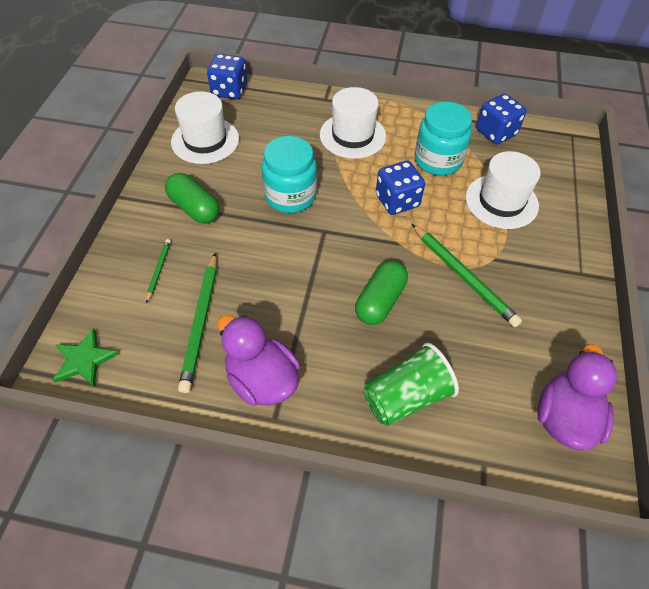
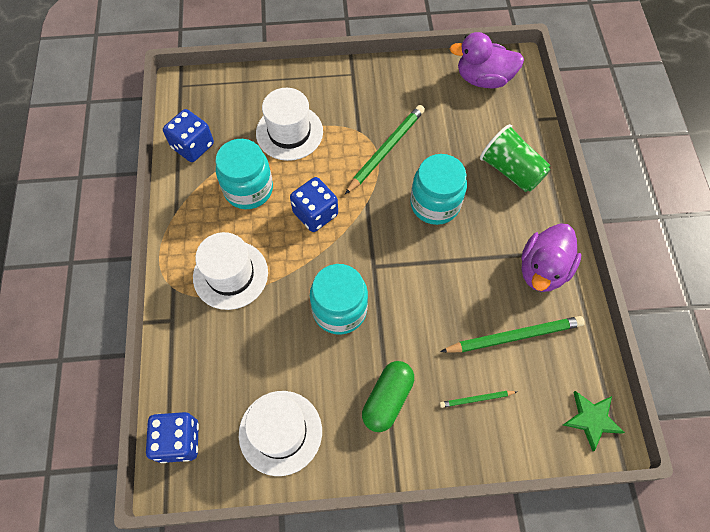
camera: 105 degrees left, 10 degrees up
(380, 301) = (435, 204): green capsule -> turquoise jar

